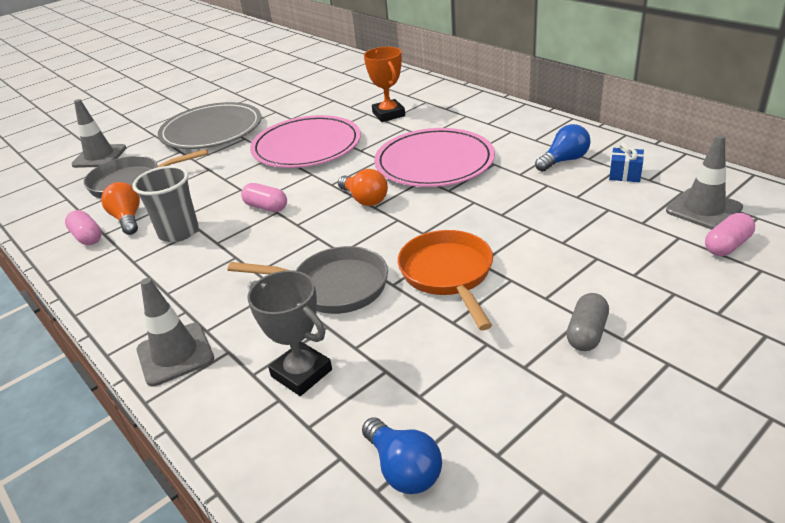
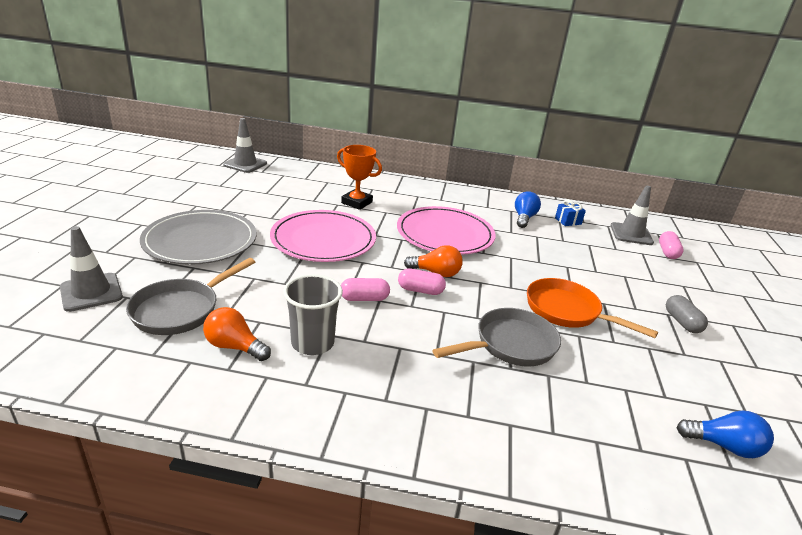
camera: 45 degrees left, 5 degrees down
(87, 237) = (212, 378): pink capsule -> pink capsule (420, 290)
(175, 354) = (474, 447): grey traffic cone -> grey traffic cone (245, 164)
(301, 373) = (583, 415): grey trophy -> none

